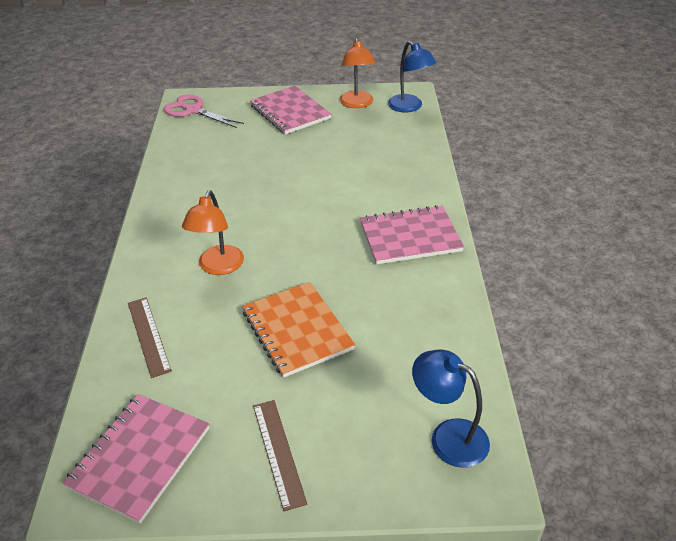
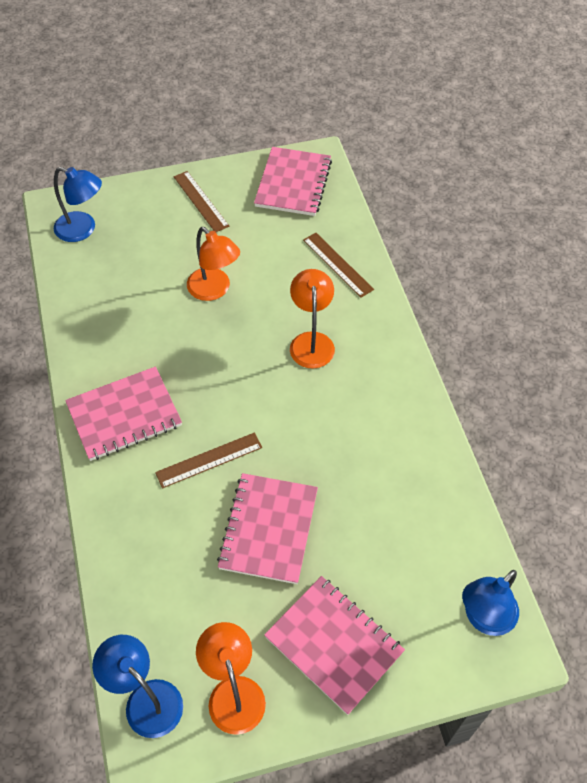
camera: 165 degrees right, 15 degrees up
(193, 110) = (484, 618): pink scissors -> blue lamp
(297, 330) = (214, 290): orange notebook -> orange lamp
(310, 160) = (268, 529): none -> pink notebook
(343, 200) = (209, 460): none -> brown ruler

